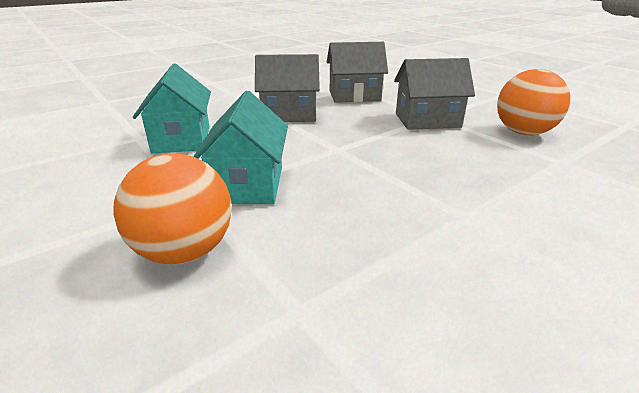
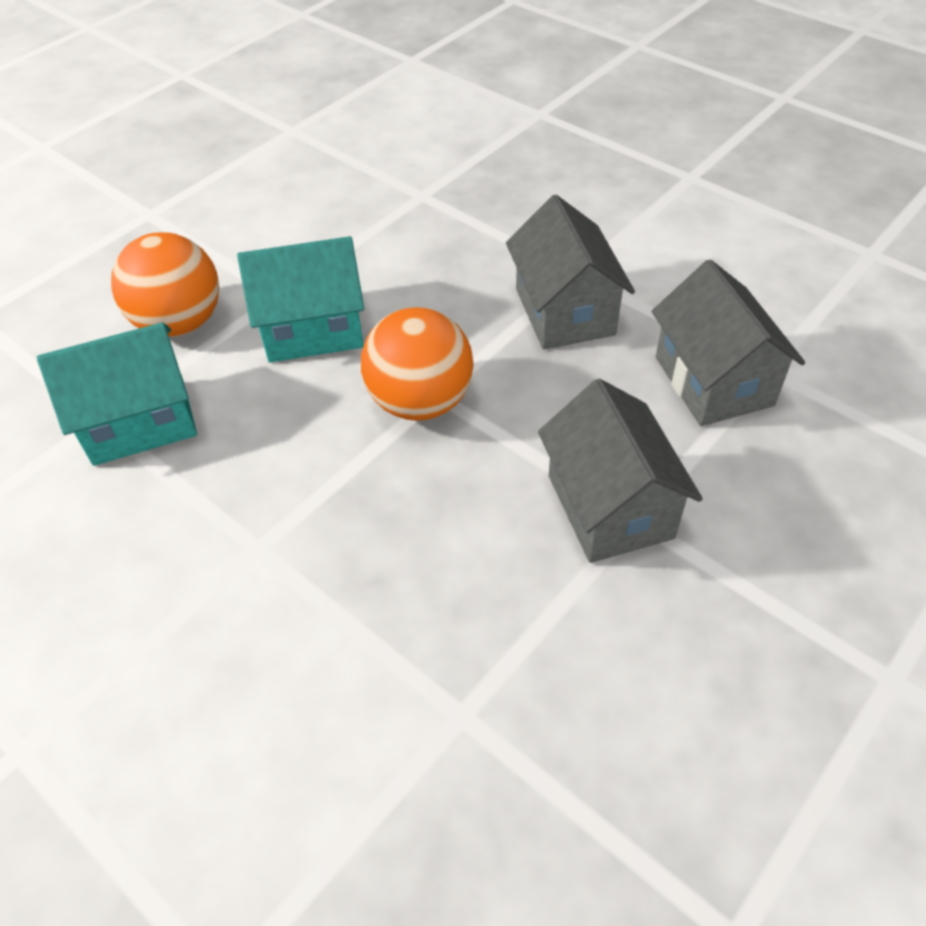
camera: 80 degrees right, 20 degrees up
(182, 139) = (427, 232): turquoise house -> turquoise house (139, 421)
(523, 132) = (599, 674): orange ball -> orange ball (420, 402)

